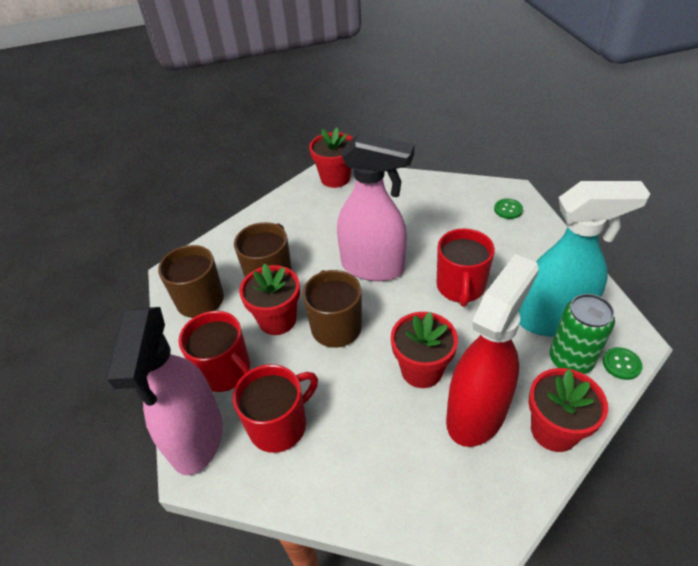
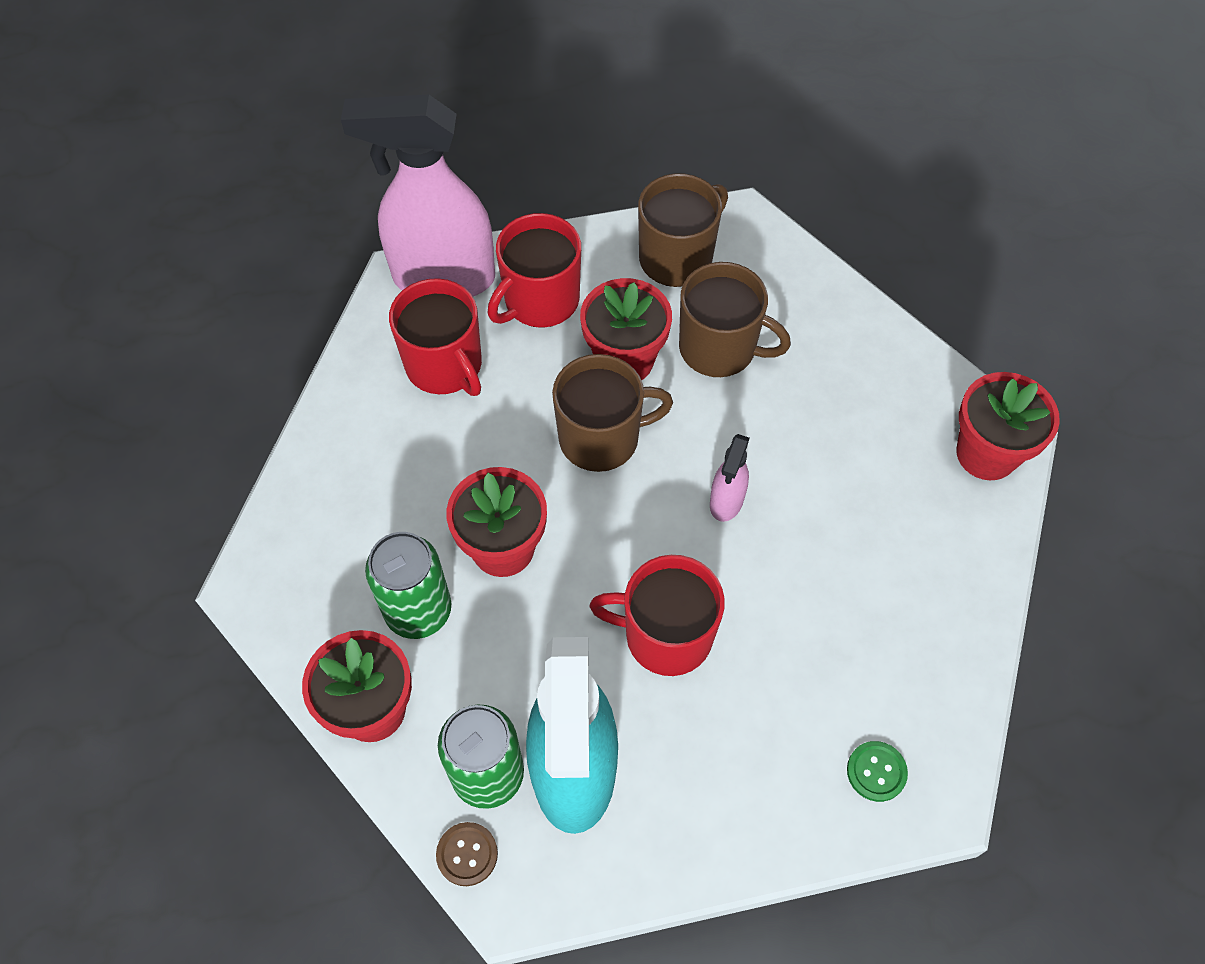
camera: 90 degrees right, 15 degrees up
(373, 267) = (726, 501): pink spray bottle -> pink spray bottle, size x0.44
(477, 413) = (418, 610): red spray bottle -> green can
(621, 364) = (467, 854): green button -> brown button

